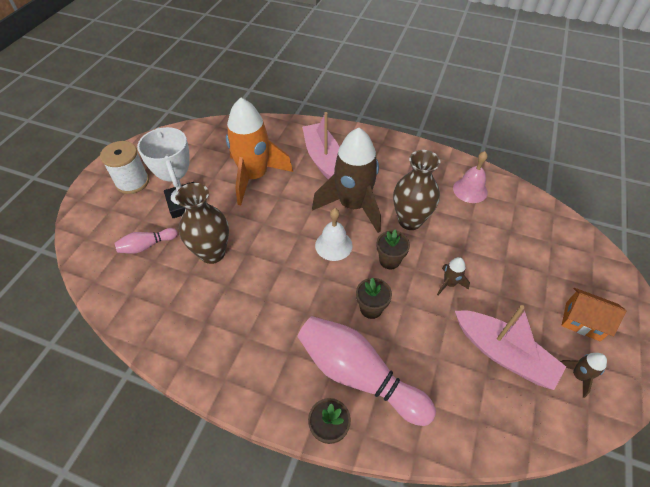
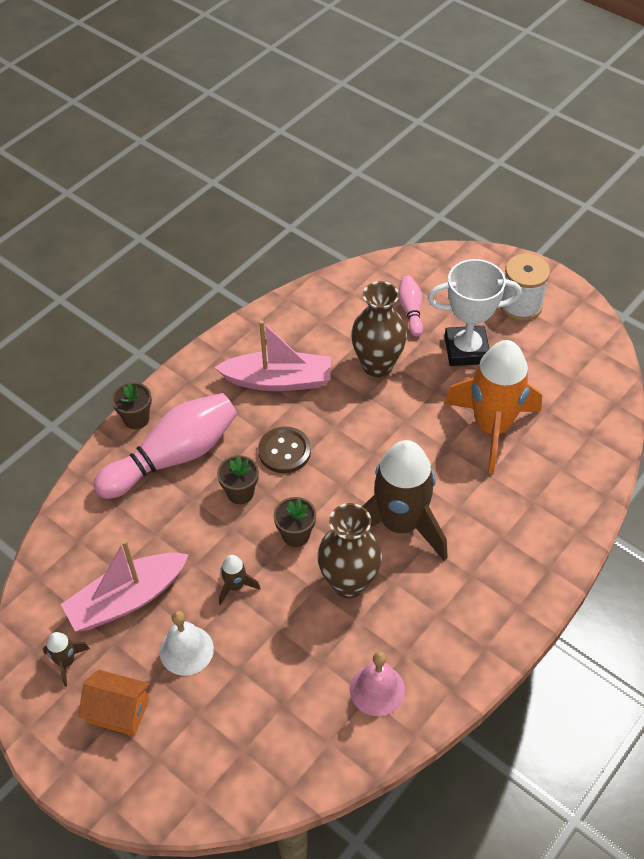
camera: 110 degrees right, 0 degrees up
(319, 291) = (284, 451): none -> brown button
(323, 158) = (505, 516): pink boat -> pink boat (278, 380)
(333, 245) = (342, 483): white bell -> white bell (186, 650)
(582, 321) = (119, 711): orange house -> orange house turned 60 degrees clockwise

